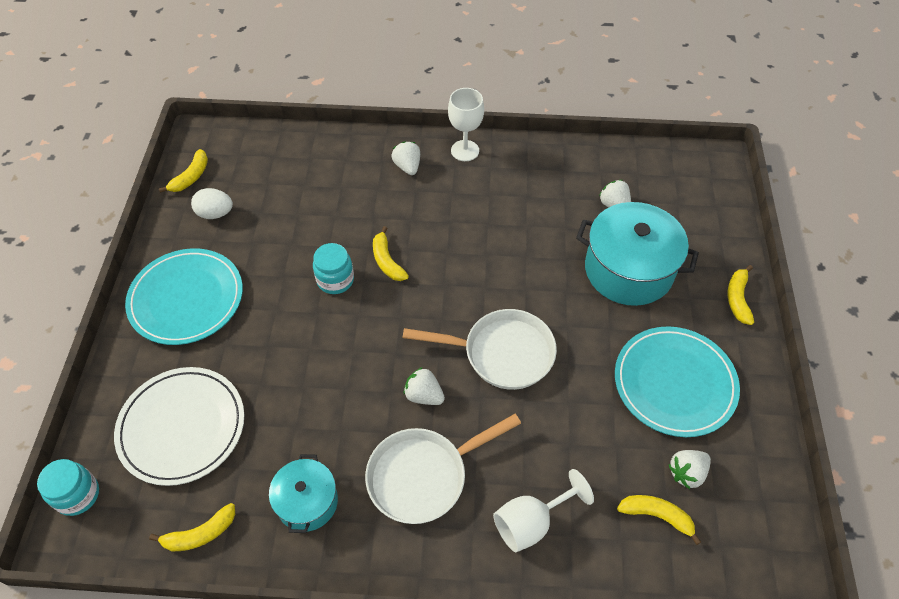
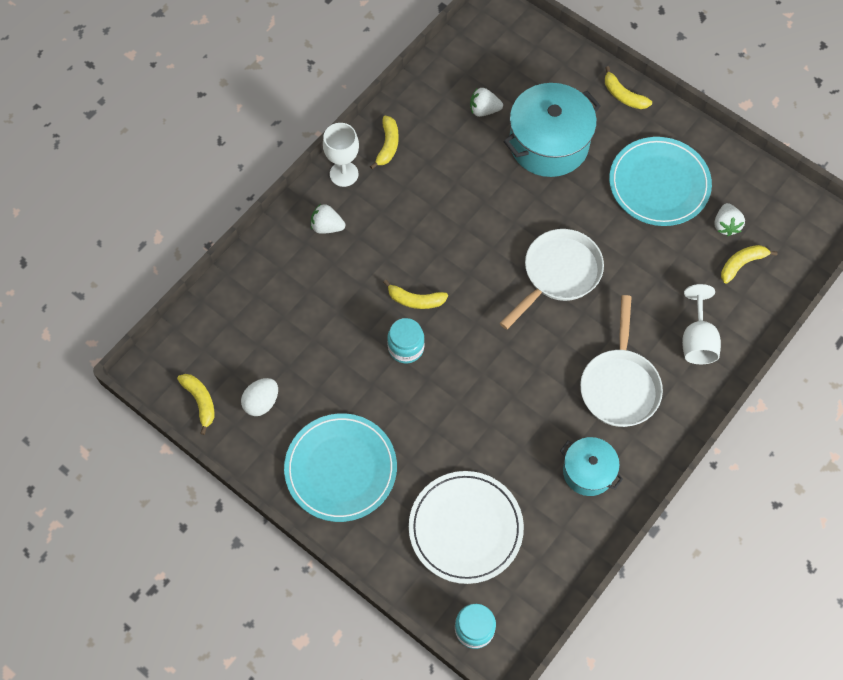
camera: 55 degrees left, 10 degrees up
(200, 534) = (565, 556): yellow banana -> yellow banana (388, 145)
(424, 395) = (556, 347): white strawberry -> none

